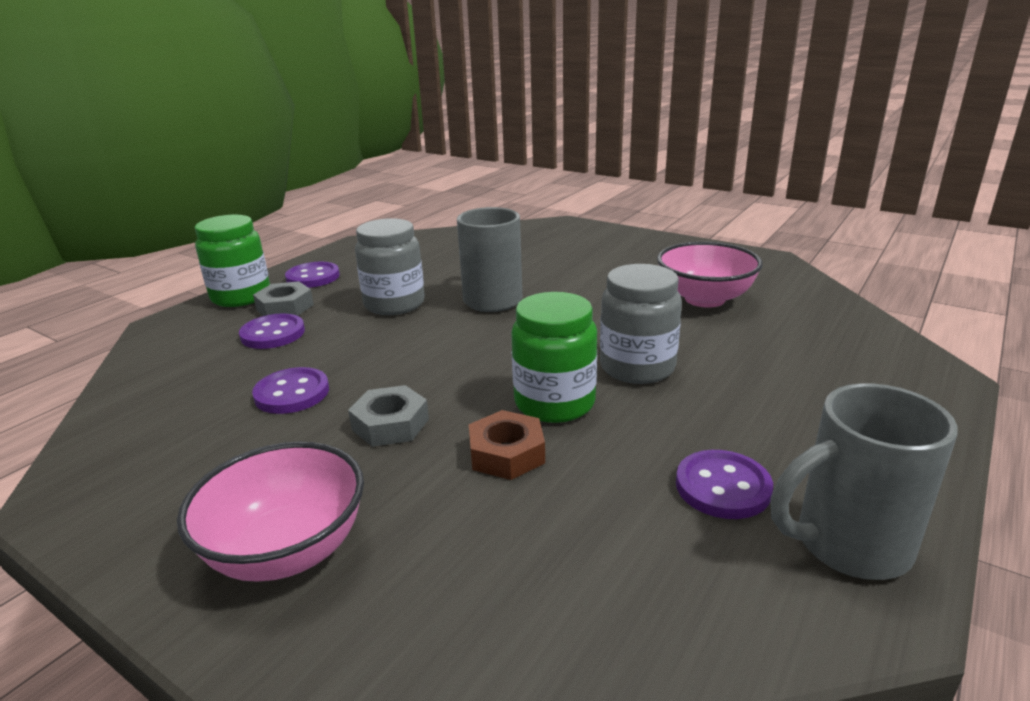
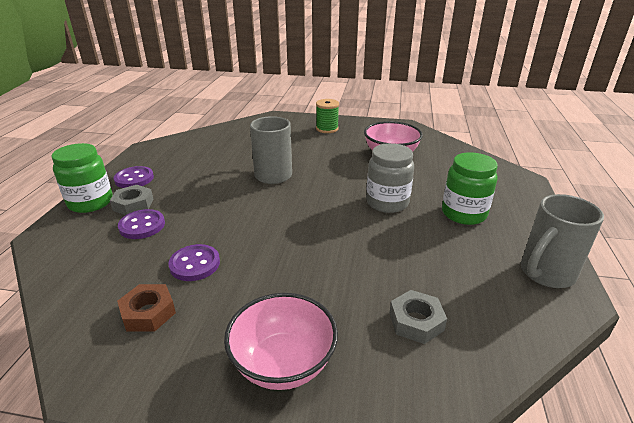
camera: 25 degrees left, 5 degrees up
(390, 424) = (277, 269): grey nut -> grey nut (416, 321)
(394, 304) = (211, 189): grey jar -> none
(506, 453) = (359, 269): brown nut -> brown nut (148, 313)
(554, 403) = (360, 233): green jar -> green jar (463, 213)
(629, 249) = (327, 129): none -> green spool
(722, 487) = (476, 259): purple button -> none

